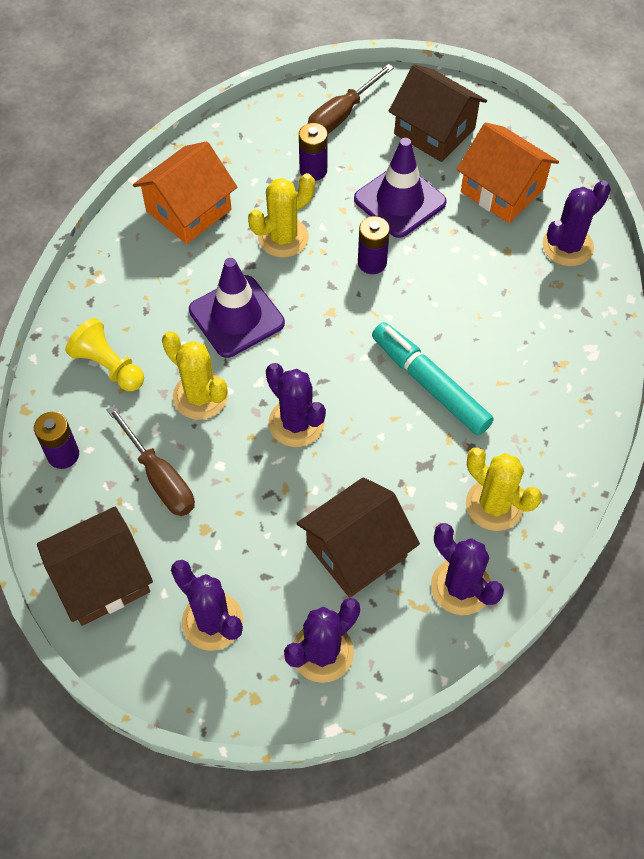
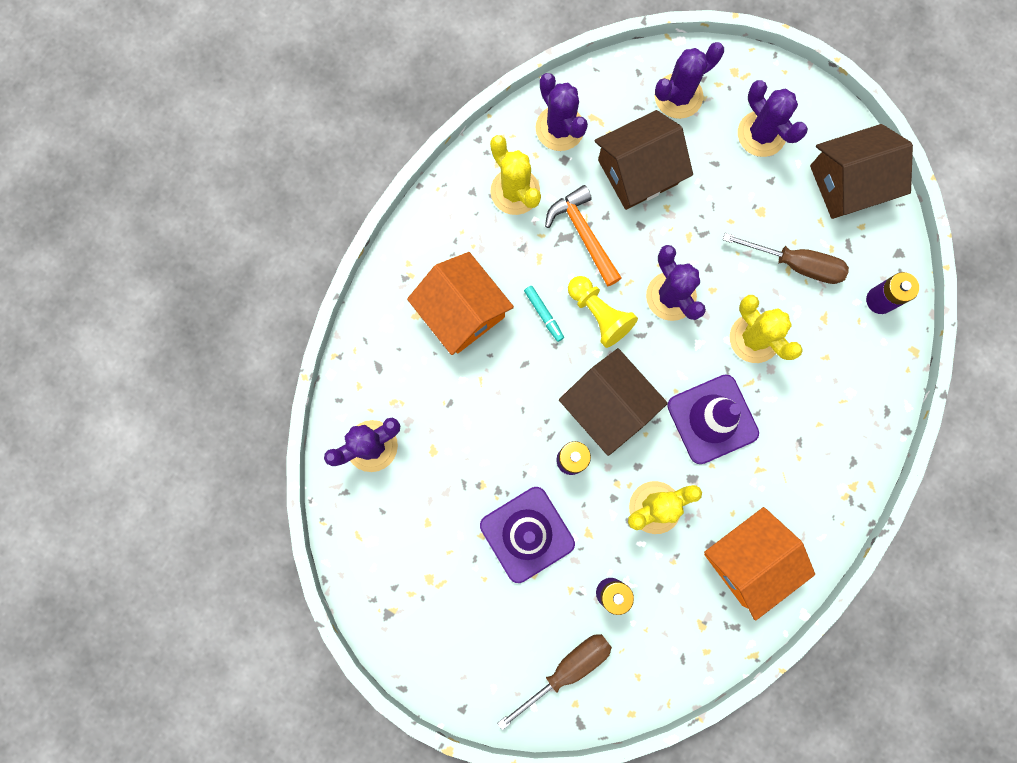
camera: 170 degrees left, 20 degrees up
(108, 366) = (837, 384): yellow pawn -> yellow pawn (599, 314)
(160, 477) = (796, 264): brown screwdriver -> brown screwdriver turned 135 degrees clockwise
(405, 471) = (583, 234): none -> orange hammer
(430, 384) = (543, 314): turquoise marker -> turquoise marker, size x0.44
(434, 131) = (469, 625): brown house -> brown house (608, 406)
(502, 190) = (417, 529): orange house -> orange house (462, 311)

